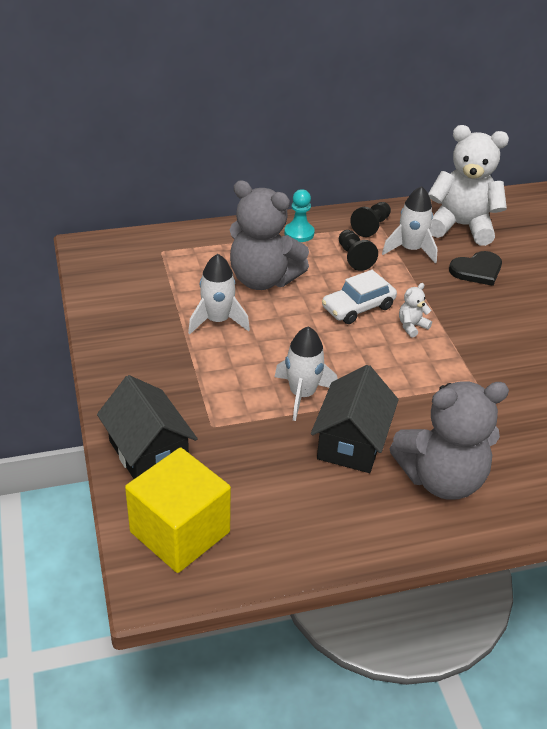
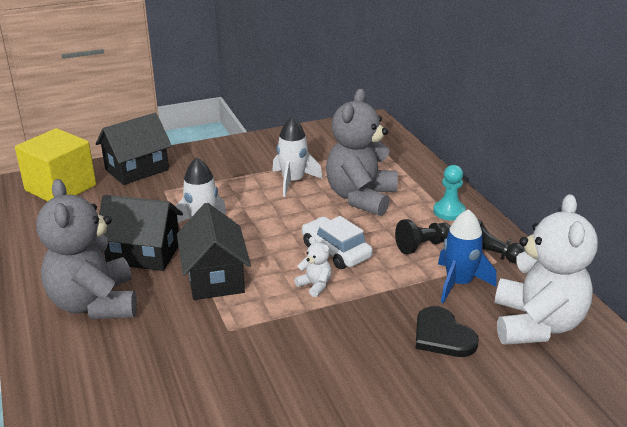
camera: 85 degrees right, 10 degrees down
(398, 389) = (215, 277): none -> black house
(410, 250) = (459, 283): white rocket -> blue rocket

